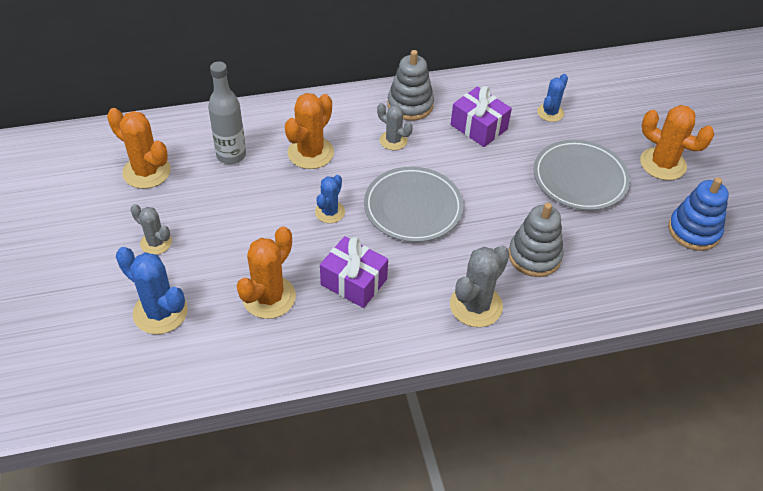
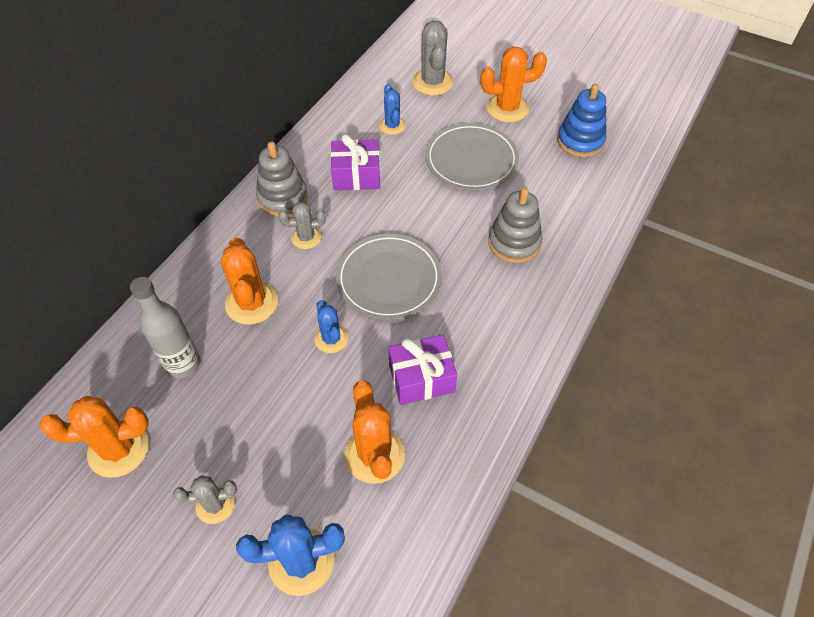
camera: 45 degrees left, 5 degrees up
(476, 306) = (524, 315): grey cactus -> grey cactus (432, 82)

